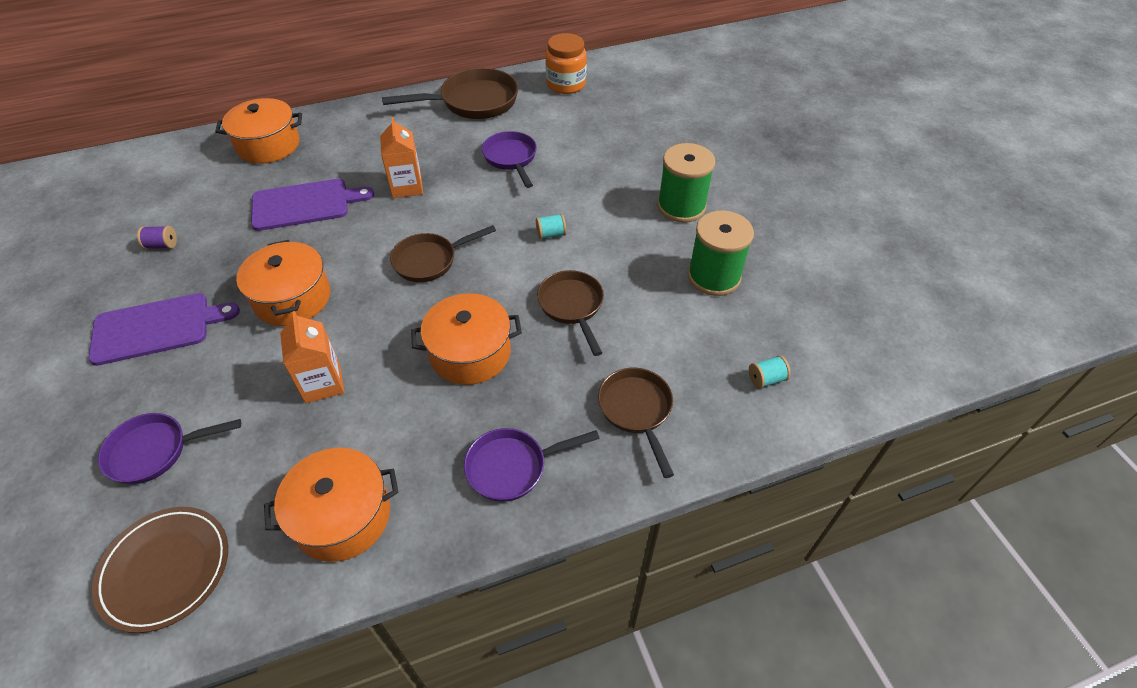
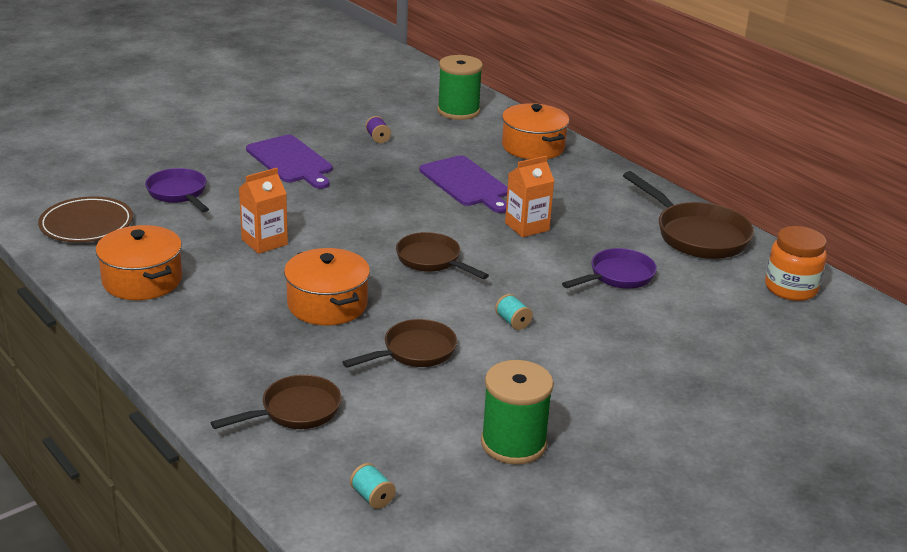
camera: 70 degrees right, 20 degrees down
(292, 298) = (349, 206): orange pot -> none
(512, 467) = (209, 350): purple pan -> none
(681, 206) = (622, 406): green spool -> green spool (458, 111)

